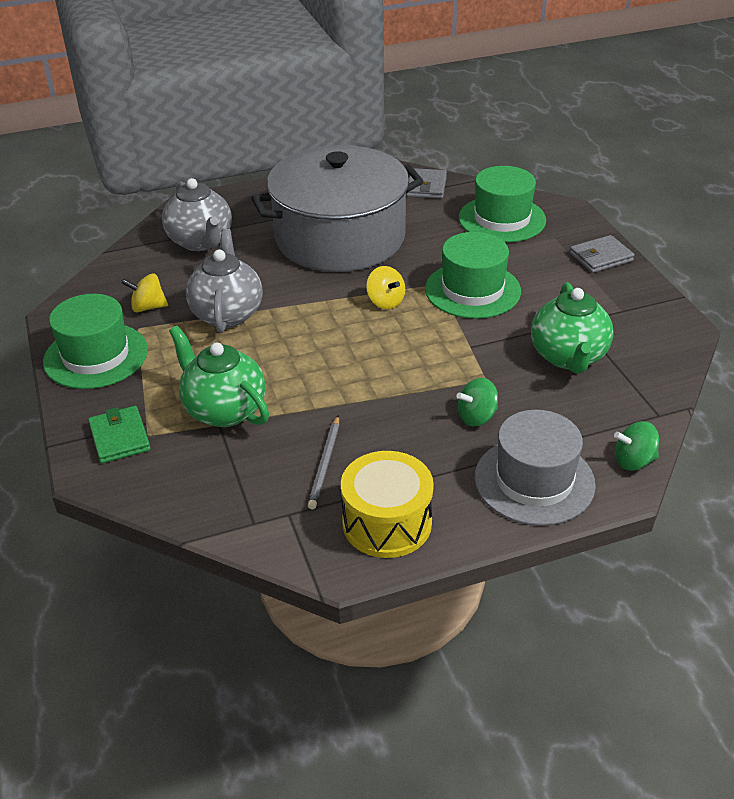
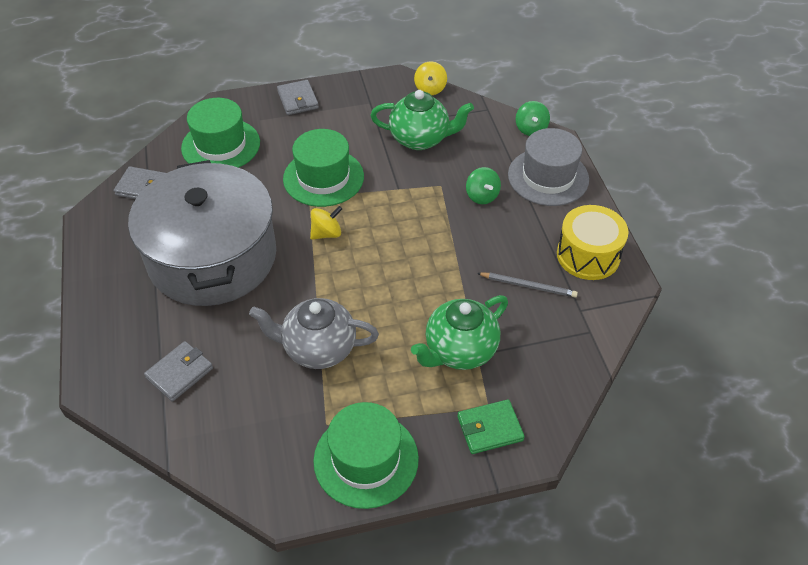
camera: 85 degrees left, 10 degrees up
(148, 307) = (291, 417): yellow spinning top -> yellow spinning top (430, 89)
(201, 242) = (179, 373): grey teapot -> grey wallet

